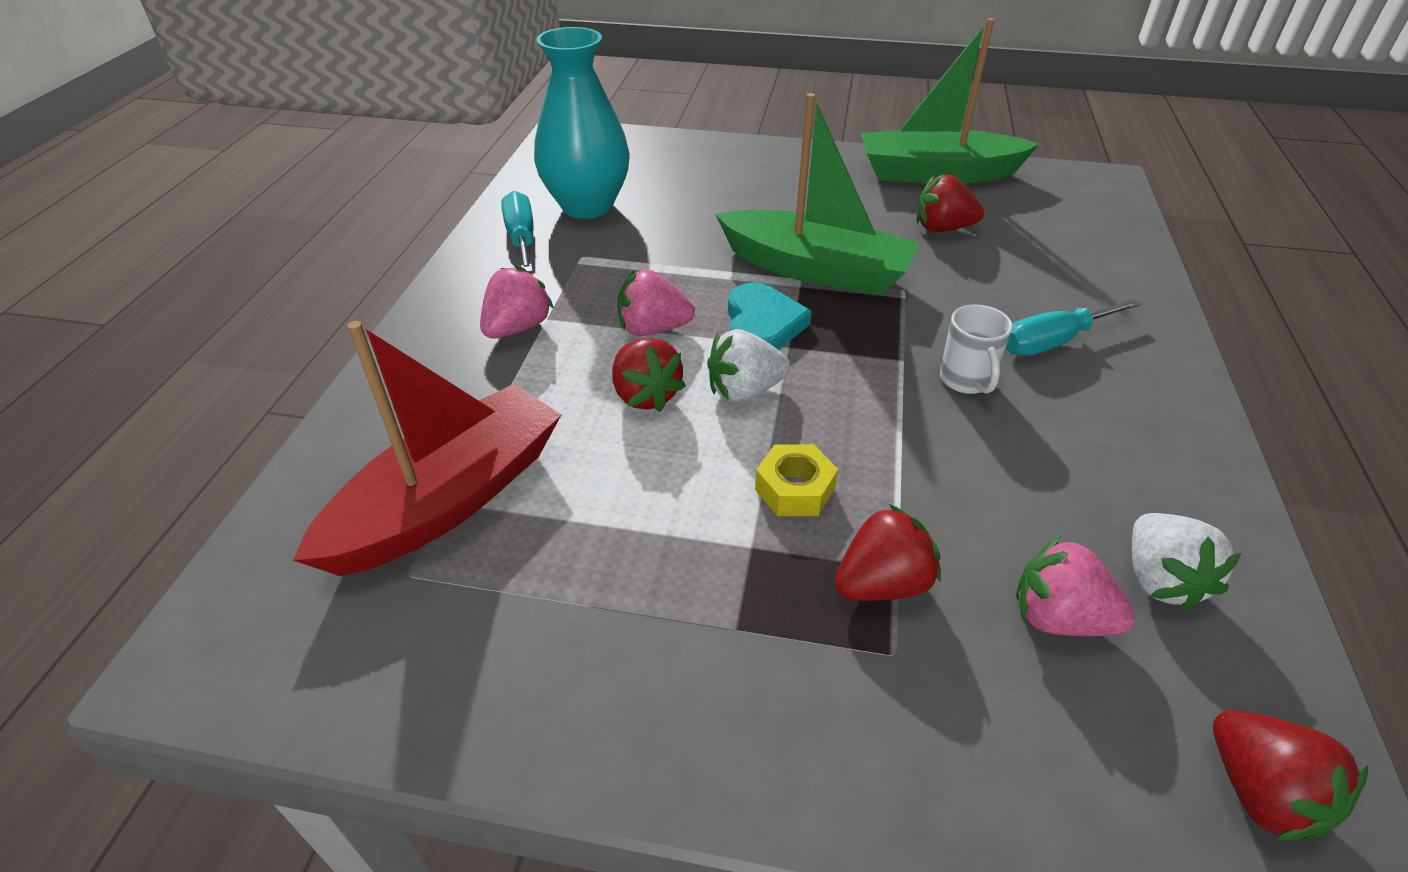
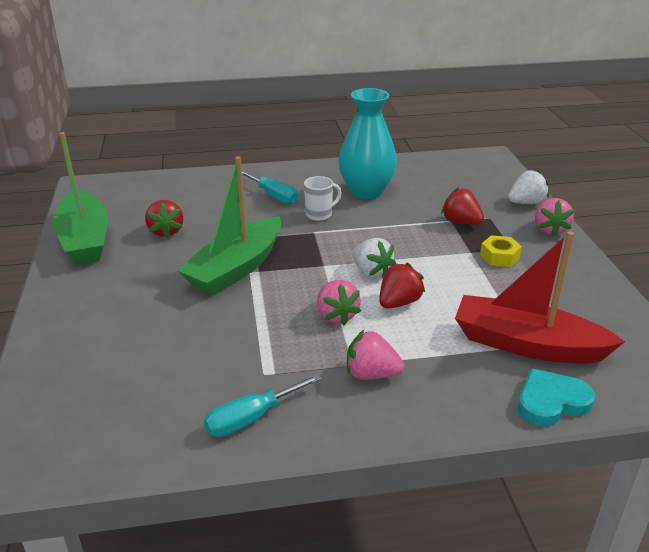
camera: 110 degrees left, 10 degrees down
(587, 206) = (179, 397): turquoise vase -> turquoise vase (366, 191)
(762, 325) = (308, 277): turquoise heart -> turquoise heart (551, 401)
(794, 489) = (429, 247): yellow nut -> yellow nut (499, 257)
(816, 269) = (236, 268): green boat -> green boat turned 150 degrees counterclockwise
(1058, 618) = (444, 191): pink strawberry -> pink strawberry (550, 230)
(1160, 580) = (409, 175): white strawberry -> white strawberry (526, 203)
(1259, 792) = (477, 164): red strawberry -> none

